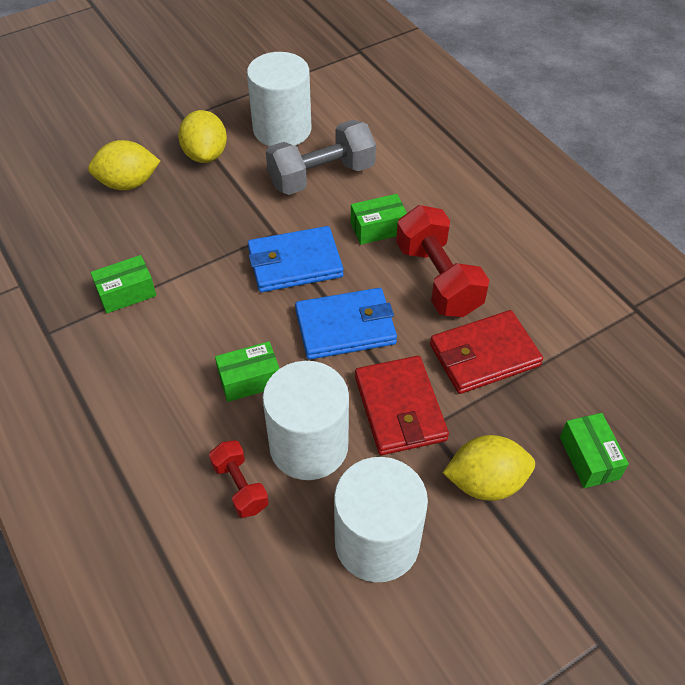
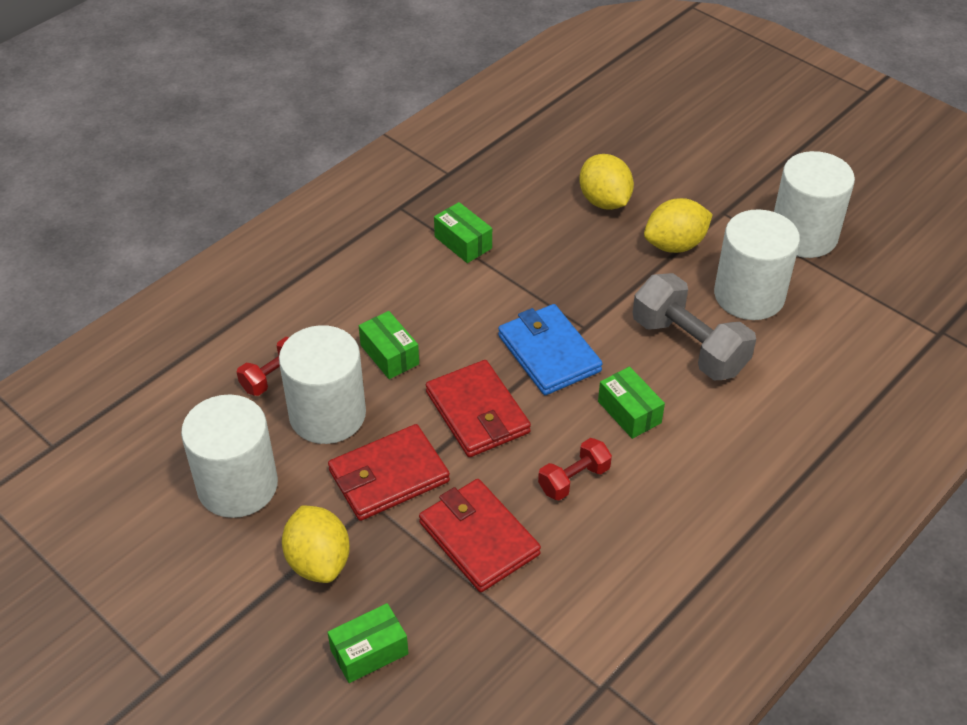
camera: 75 degrees right, 5 degrees down
(232, 83) = (803, 235): none -> white cylinder
(345, 327) = (477, 412): blue wallet -> red wallet
(438, 279) = (574, 479): red dumbbell -> red dumbbell, size x0.55

